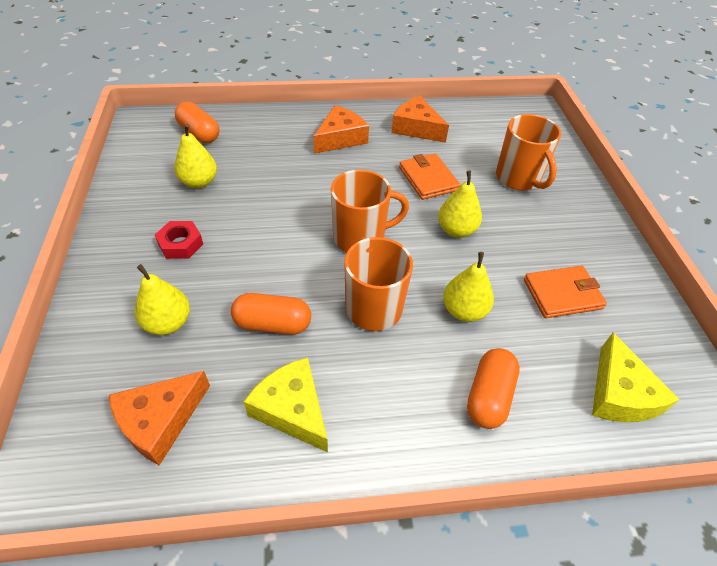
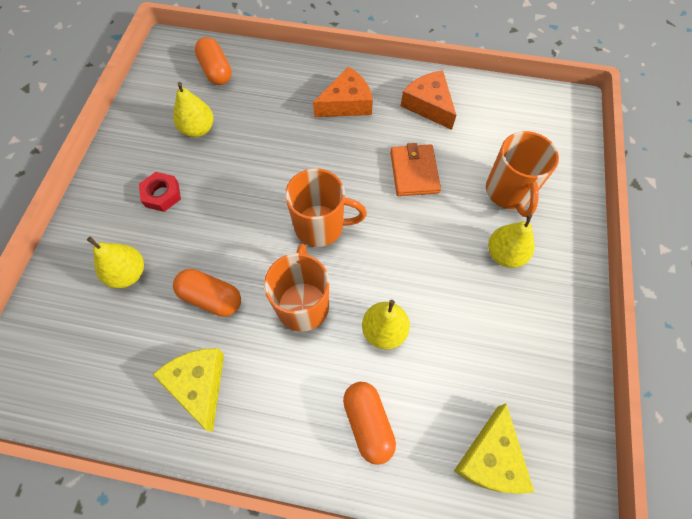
camera: 20 degrees right, 15 degrees up
(160, 421) = (96, 363): orange cheese -> none
(456, 230) = (416, 239): yellow pear -> yellow pear (504, 254)
(488, 396) = (368, 423): orange capsule -> orange capsule turned 60 degrees counterclockwise
(562, 294) = (488, 339): orange wallet -> none

